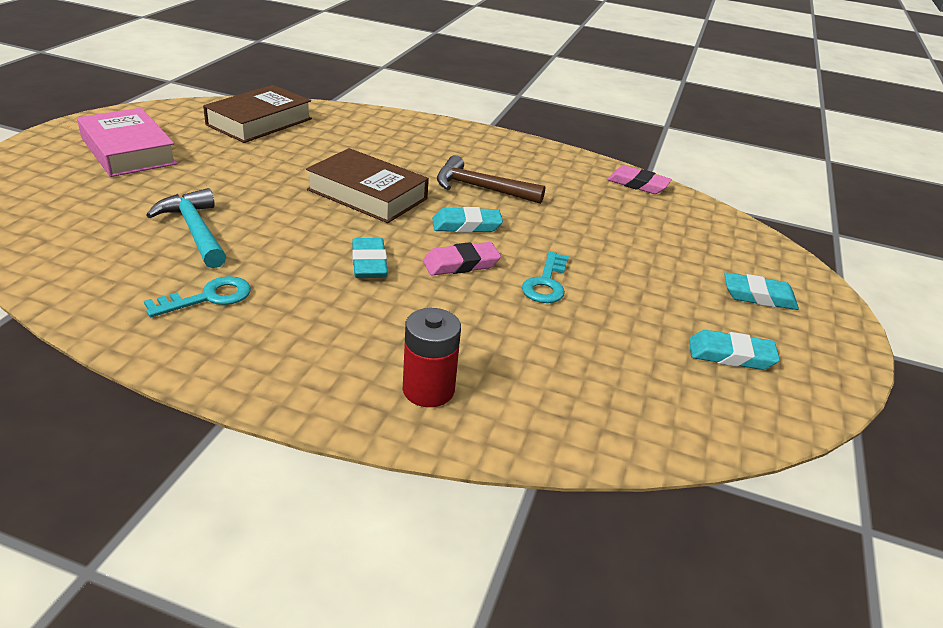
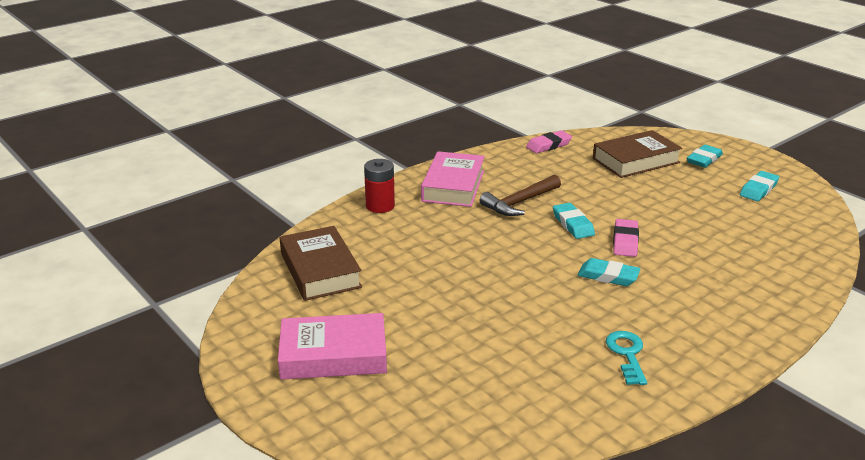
camera: 55 degrees left, 5 degrees down
(195, 231) = (519, 342): turquoise hammer -> none
(367, 194) = (501, 251): brown book -> brown book (635, 160)
(428, 390) = (764, 292): red battery -> red battery (380, 206)
(466, 225) = (573, 224): turquoise eraser -> turquoise eraser turned 45 degrees counterclockwise
(476, 150) = (453, 186): none -> pink book
(546, 283) = (662, 219): turquoise key -> none

